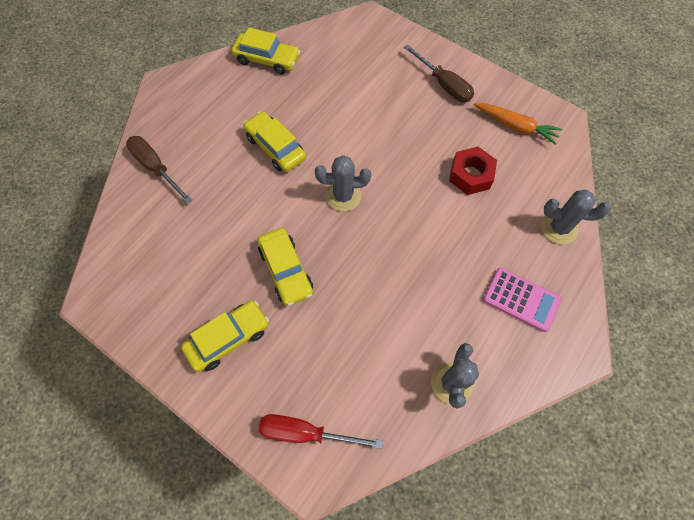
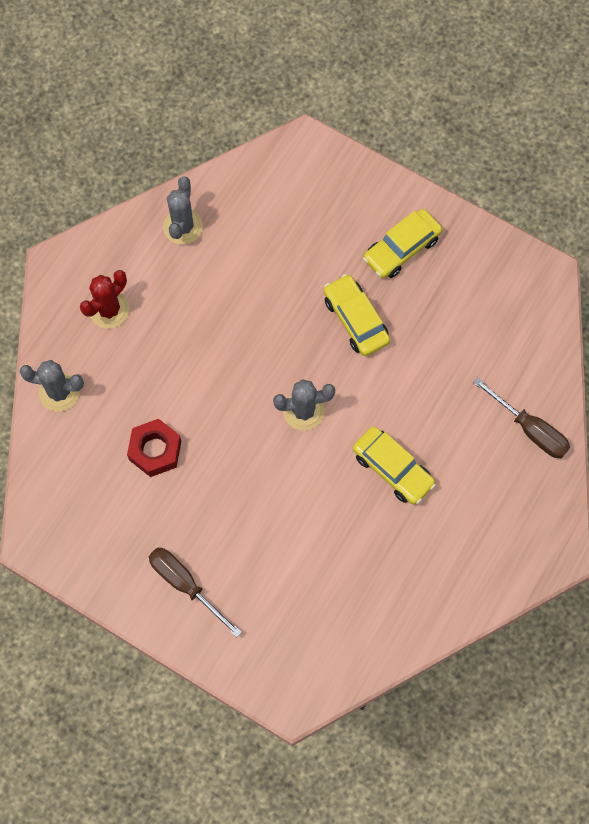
camera: 175 degrees right, 5 degrees up
(267, 59) = (428, 607): yellow car -> none
(306, 433) = (314, 176): red screwdriver -> none
(515, 126) = (95, 525): orange carrot -> none
(521, 299) = (109, 310): pink calculator -> red cactus

